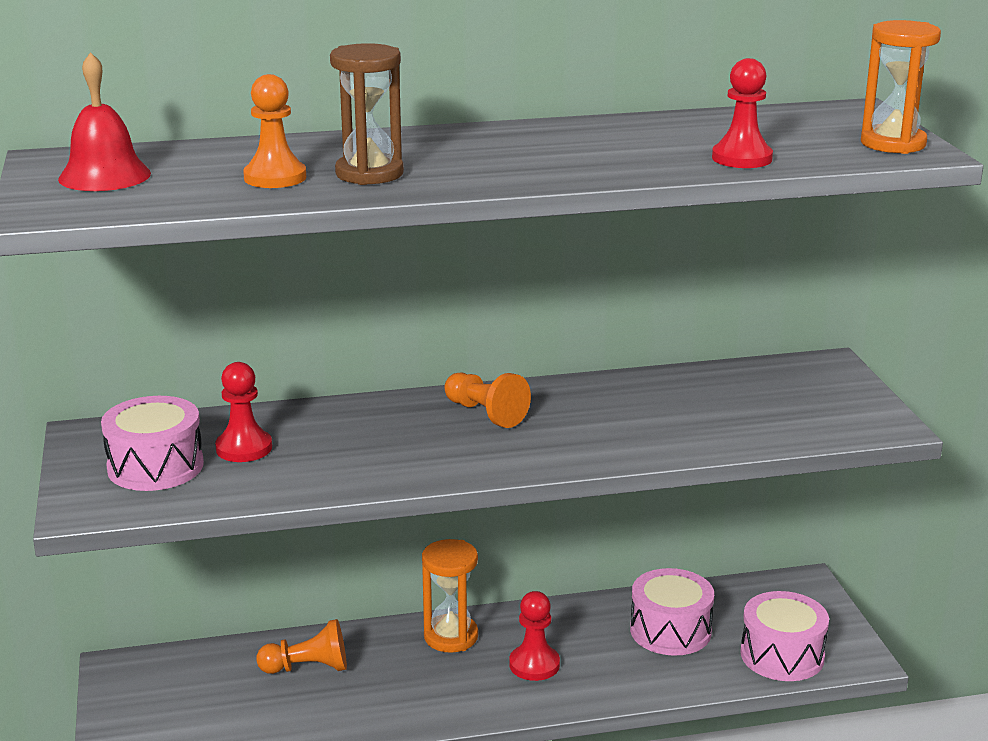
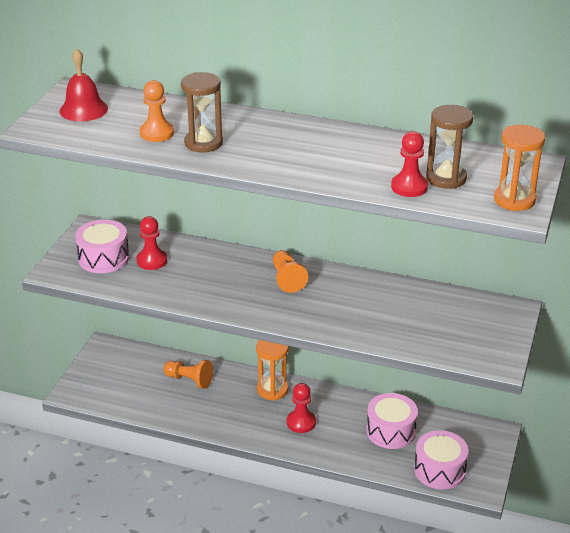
camera: 30 degrees right, 10 degrees up
(774, 142) = (446, 178): none -> brown hourglass

